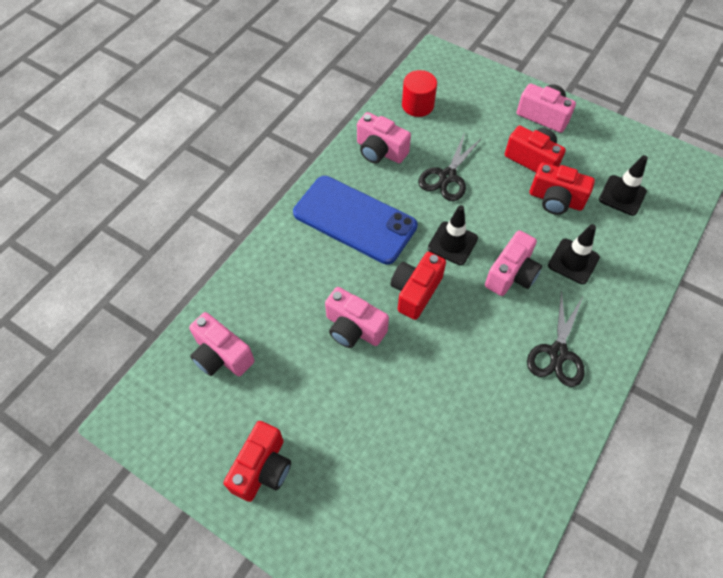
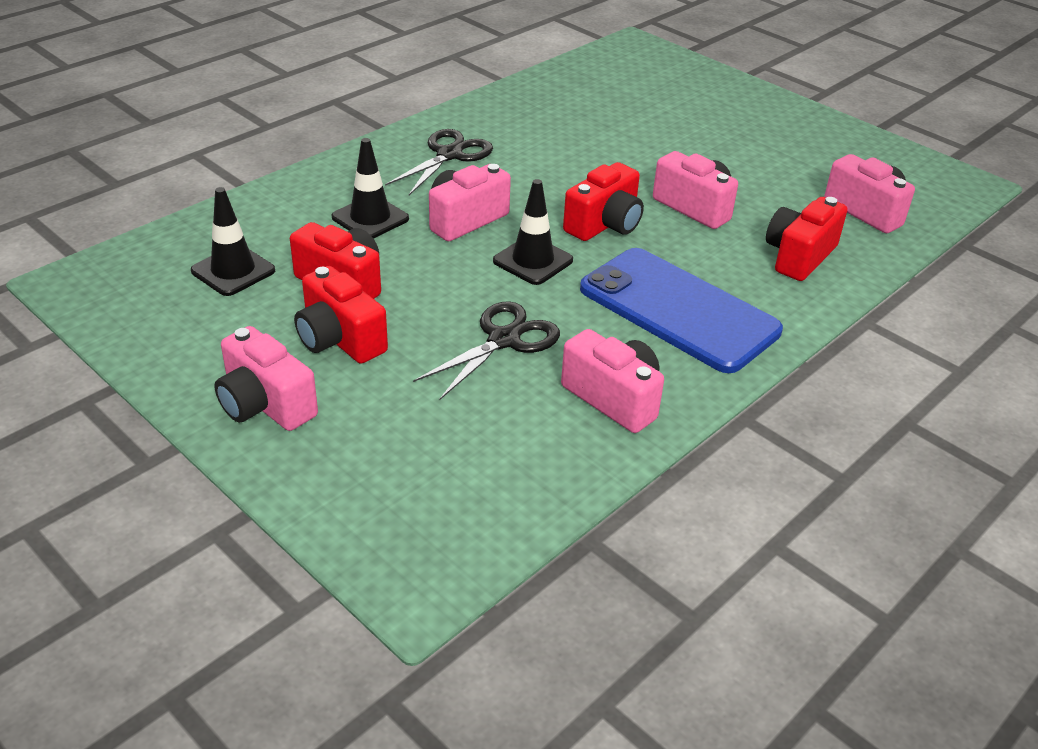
camera: 170 degrees left, 20 degrees down
(262, 468) = (804, 136): red camera -> red camera (799, 256)
(417, 105) = (512, 470): red cylinder -> none

